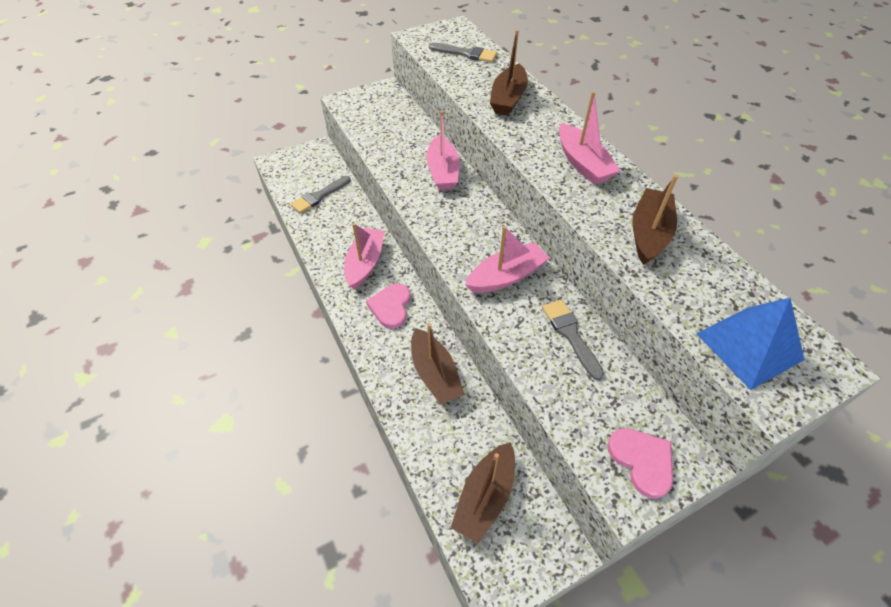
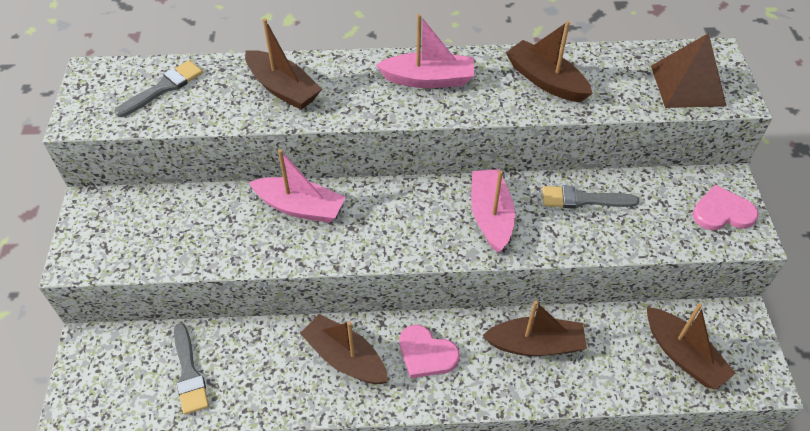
camera: 65 degrees left, 0 degrees up
(365, 263) = (345, 358): pink boat -> brown boat
(749, 346) = (687, 85): blue pyramid -> brown pyramid

